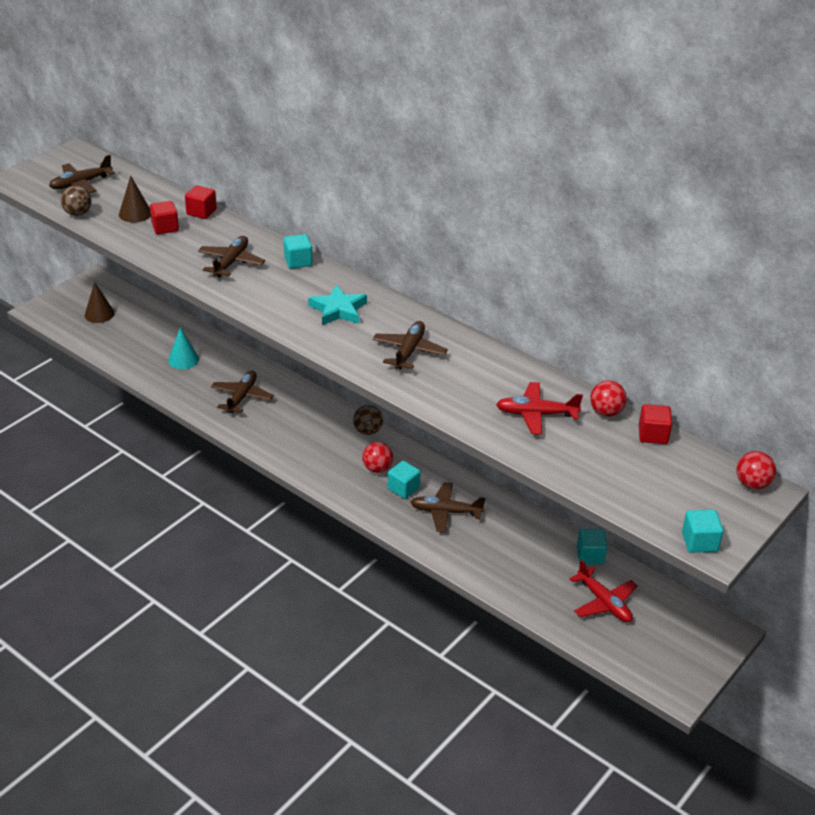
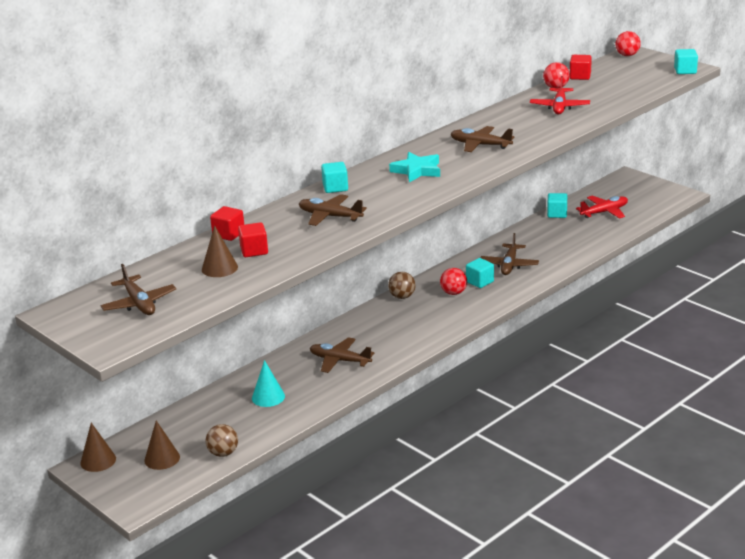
camera: 80 degrees left, 10 degrees down
(78, 213) = (207, 300): brown ball -> brown ball (223, 453)
(103, 284) = (98, 460): none -> brown cone

